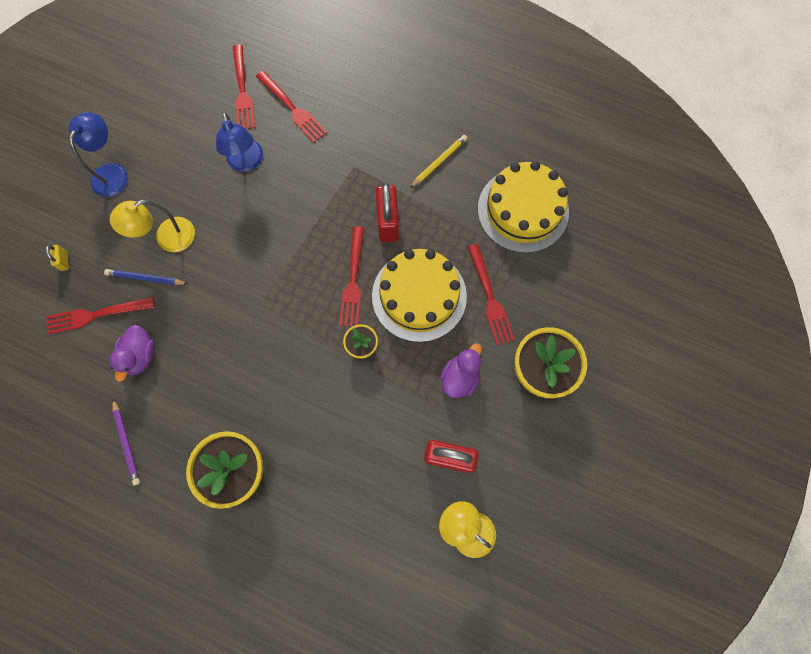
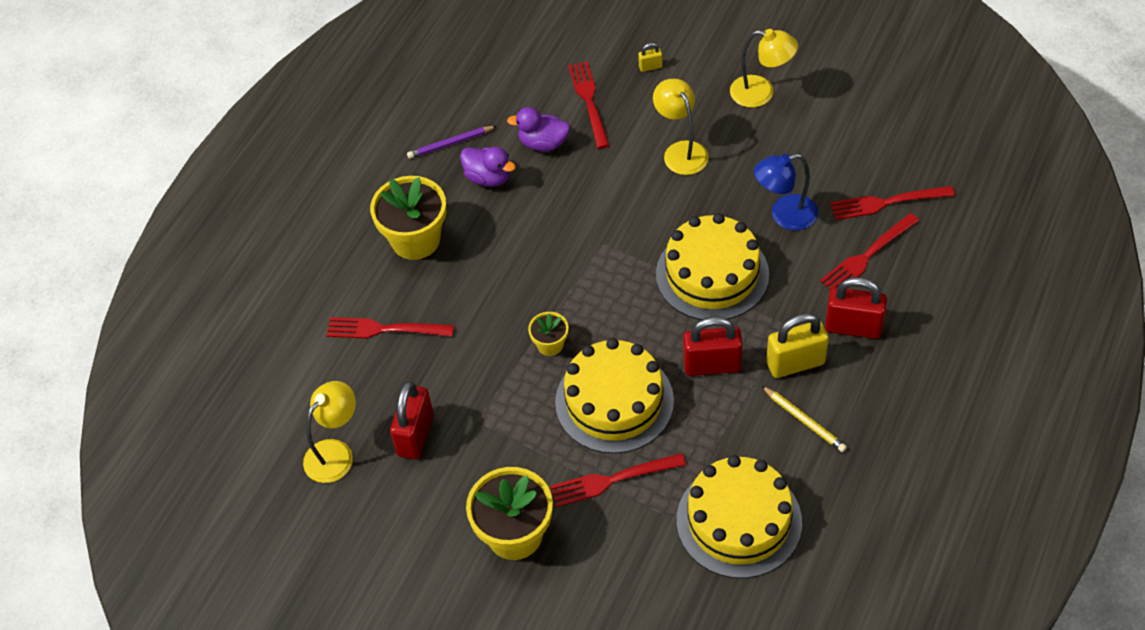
camera: 95 degrees right, 20 degrees down
(113, 172) = (761, 93): blue lamp -> yellow lamp
(145, 278) = (632, 137): blue pencil -> none
(300, 219) = (712, 274): none -> yellow cake
(353, 281) = (632, 332): red fork -> red fork (384, 329)
(358, 123) = (853, 327): none -> red padlock
(388, 164) = (795, 363): none -> yellow padlock
(460, 377) = (510, 446): purple duck -> purple duck (488, 178)

